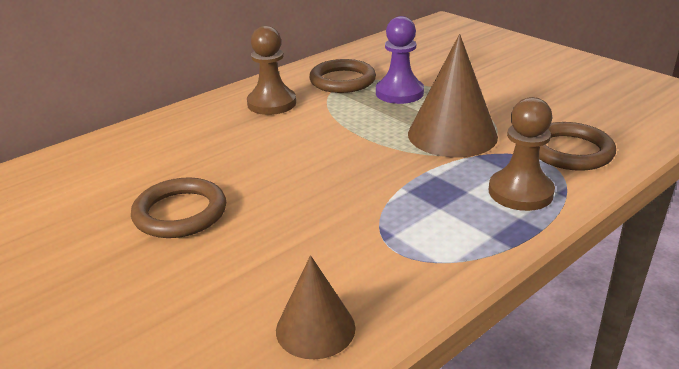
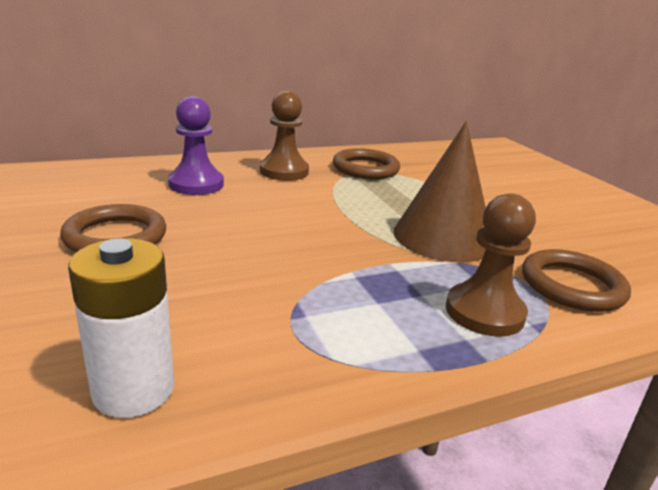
camera: 15 degrees right, 5 degrees down
(315, 328) = (133, 390): brown cone -> white battery
(399, 93) = (414, 190): purple pawn -> purple pawn (196, 184)

